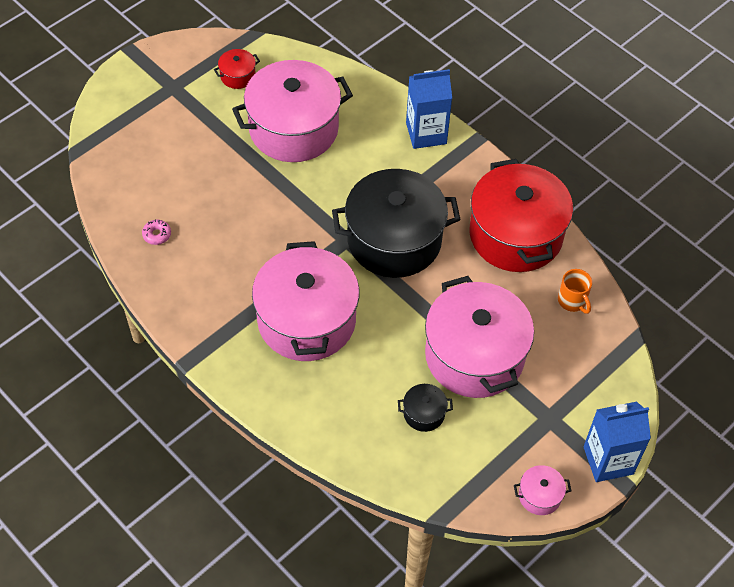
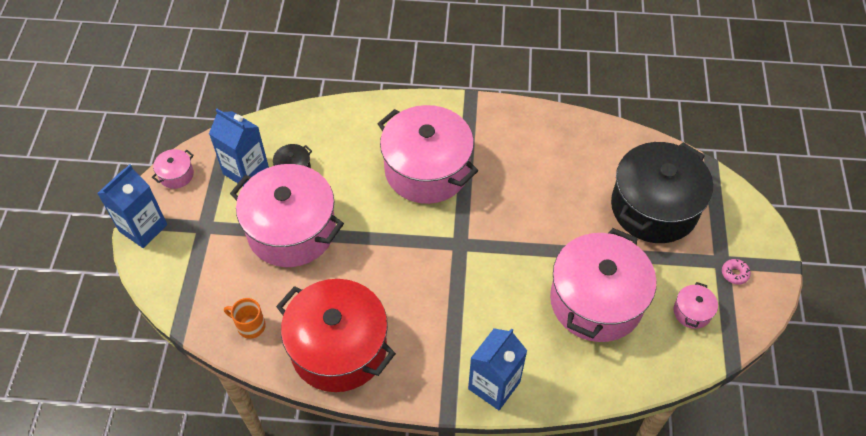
camera: 140 degrees right, 0 degrees up
(157, 235) = (585, 149): pink donut -> pink donut (734, 273)
(238, 76) = (692, 312): red pot -> pink pot
(394, 240) = (426, 270): black pot -> black pot (654, 207)
(469, 447) = (246, 171): none -> blue carton

